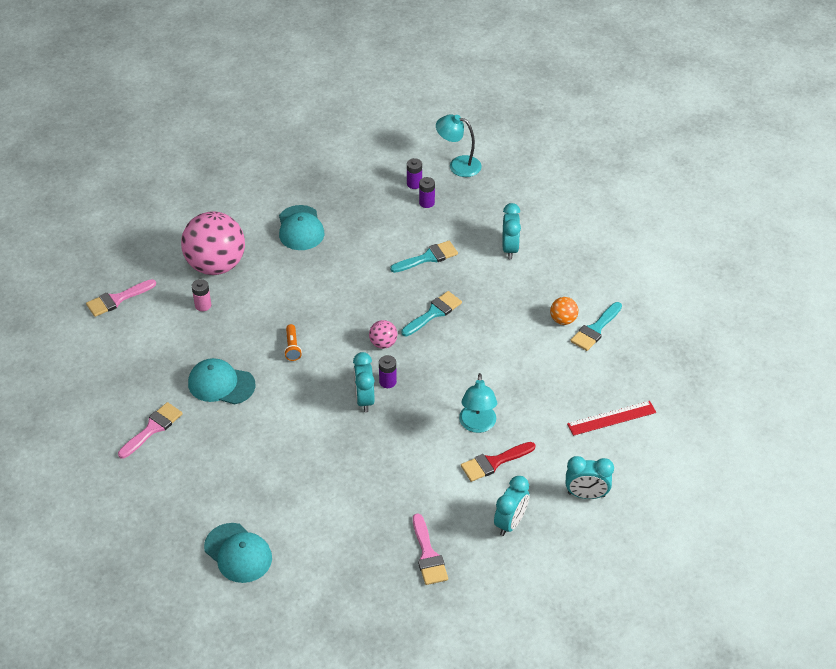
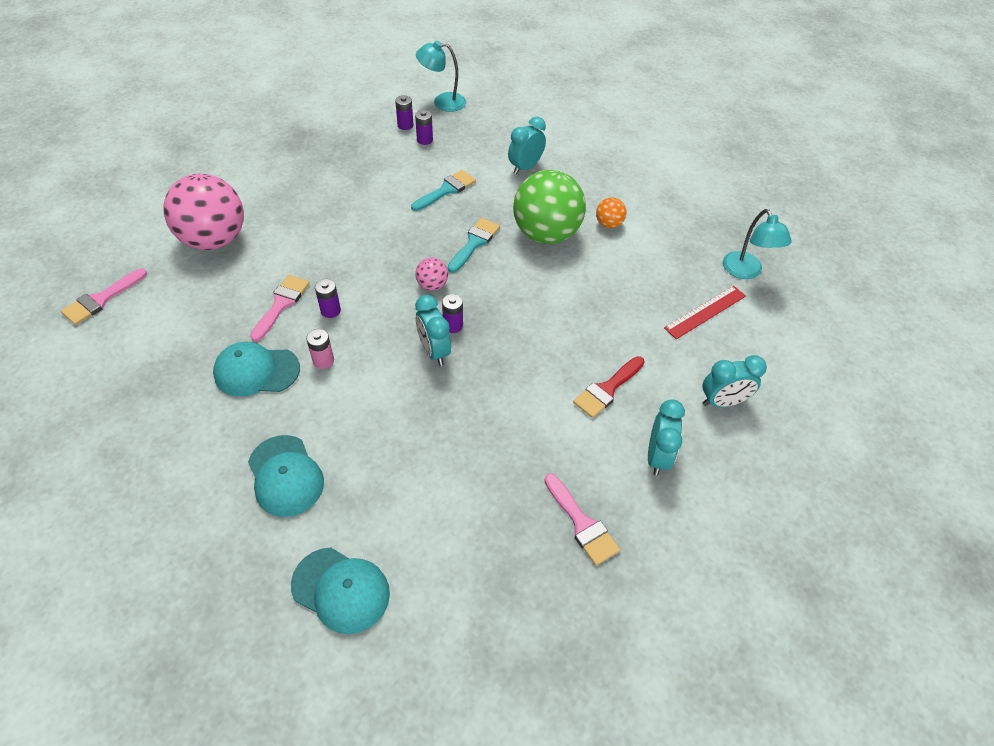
camera: 20 degrees left, 5 degrees up
(153, 428) = (181, 446): pink brush -> pink brush (281, 304)
(203, 305) = (210, 285): pink battery -> pink battery (323, 361)
(292, 347) = (330, 310): orange flashlight -> purple battery
(300, 228) = (300, 186): turquoise cap -> turquoise cap (285, 476)
(477, 425) = (571, 351): turquoise lamp -> turquoise lamp (746, 272)
(501, 318) = (546, 234): none -> green ball
(510, 248) = (525, 167): turquoise clock -> turquoise clock turned 120 degrees counterclockwise
(595, 329) = (644, 227): turquoise brush -> none

